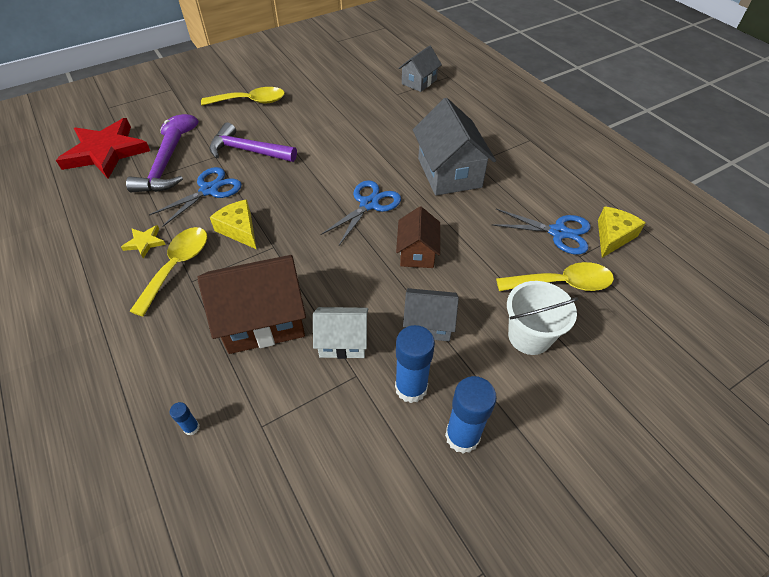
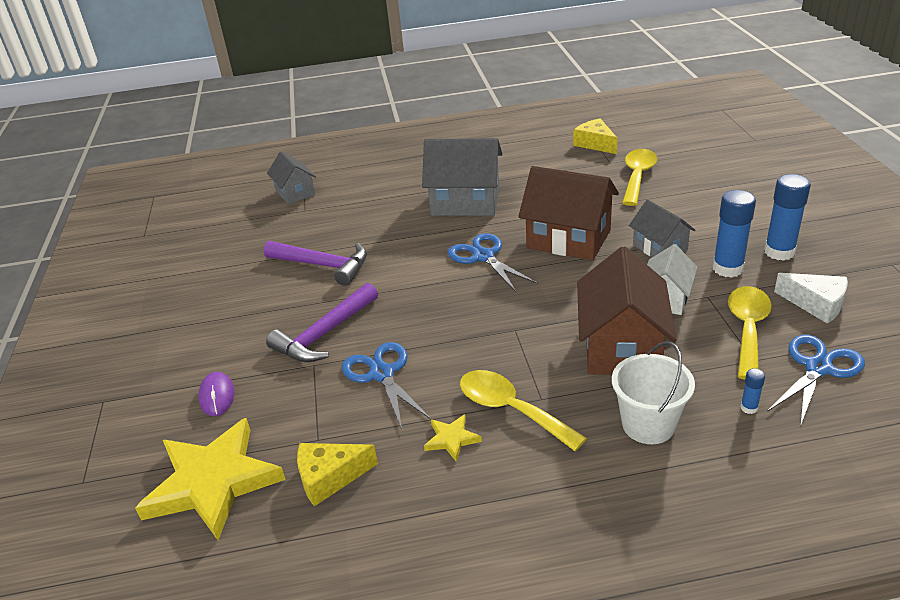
camera: 65 degrees left, 15 degrees down
(106, 152) = (212, 482): red star -> yellow star
(162, 170) = (307, 417): purple hammer -> purple hammer (323, 265)
(239, 229) = (472, 353): yellow cheese -> yellow cheese (329, 477)
(250, 101) = (214, 323): yellow spoon -> yellow spoon (747, 329)
(369, 481) = (816, 304): none -> white cheese
(417, 252) = (568, 239): brown house -> brown house, size x1.71
(428, 324) = (659, 248): grey house -> grey house turned 60 degrees counterclockwise
(529, 336) = (688, 203): white bucket -> white bucket (648, 425)
(558, 232) = (578, 165): blue scissors -> blue scissors (818, 368)

